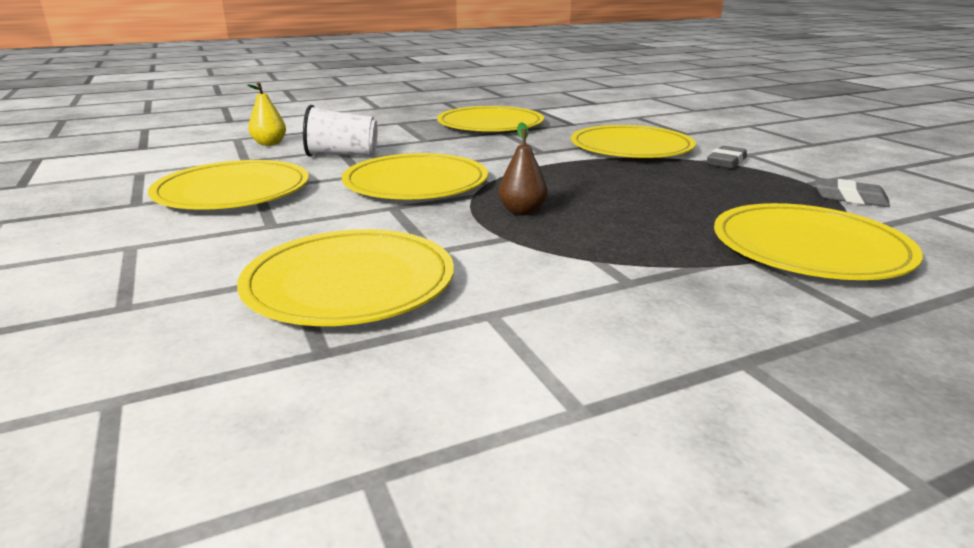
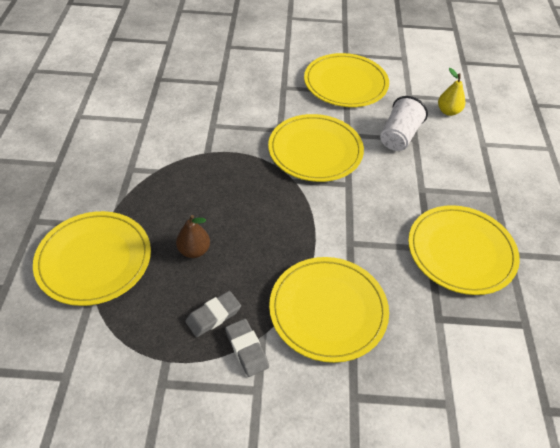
camera: 115 degrees right, 25 degrees up
(350, 283) = (201, 95): yellow plate -> none
(522, 211) = (235, 174): brown pear -> brown pear (194, 250)
(849, 198) = (123, 357): grey eraser -> grey eraser (213, 316)

